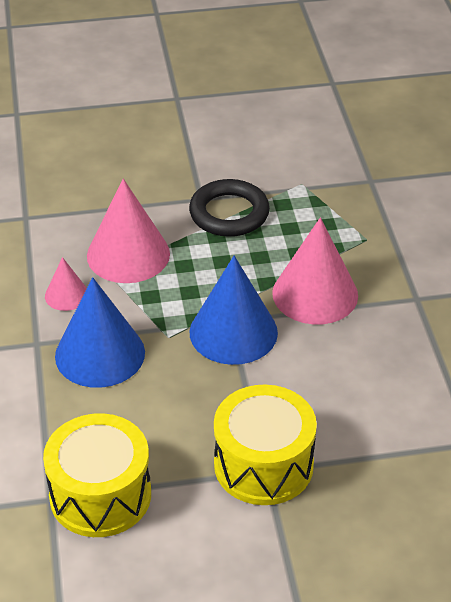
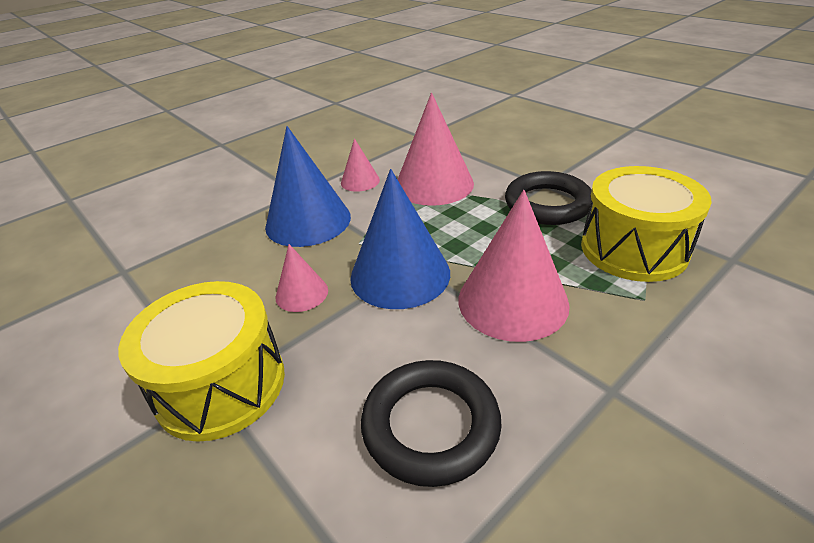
camera: 60 degrees right, 5 degrees down
(100, 495) = (135, 294): yellow drum -> yellow drum (633, 249)
(202, 393) = (301, 293): none -> pink cone
(379, 380) = (430, 425): none -> black ring

